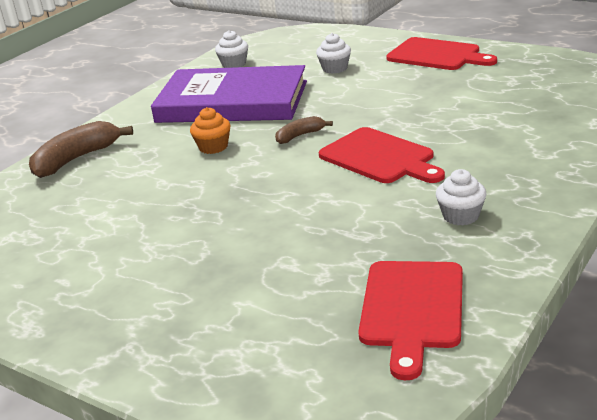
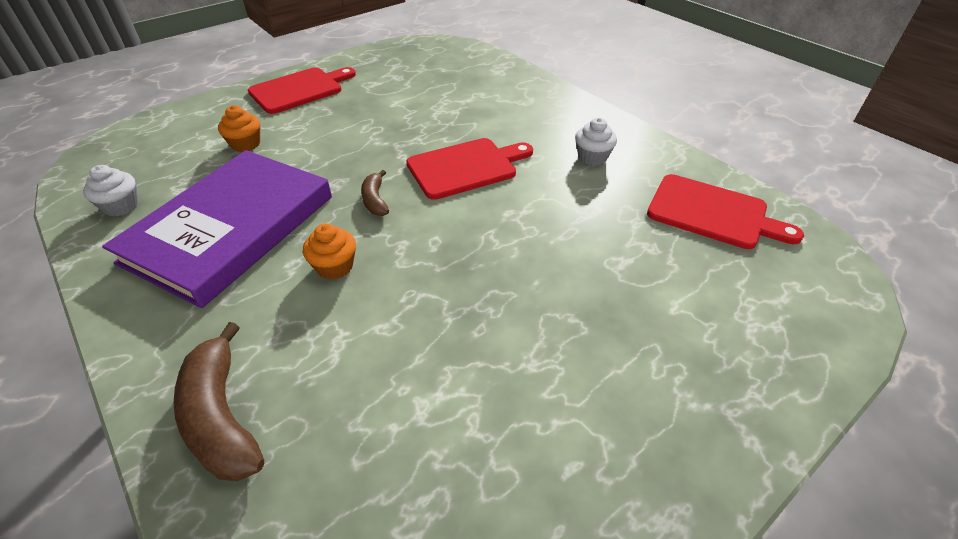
camera: 75 degrees left, 15 degrees up
(335, 68) = (246, 144): white cupcake -> orange cupcake

